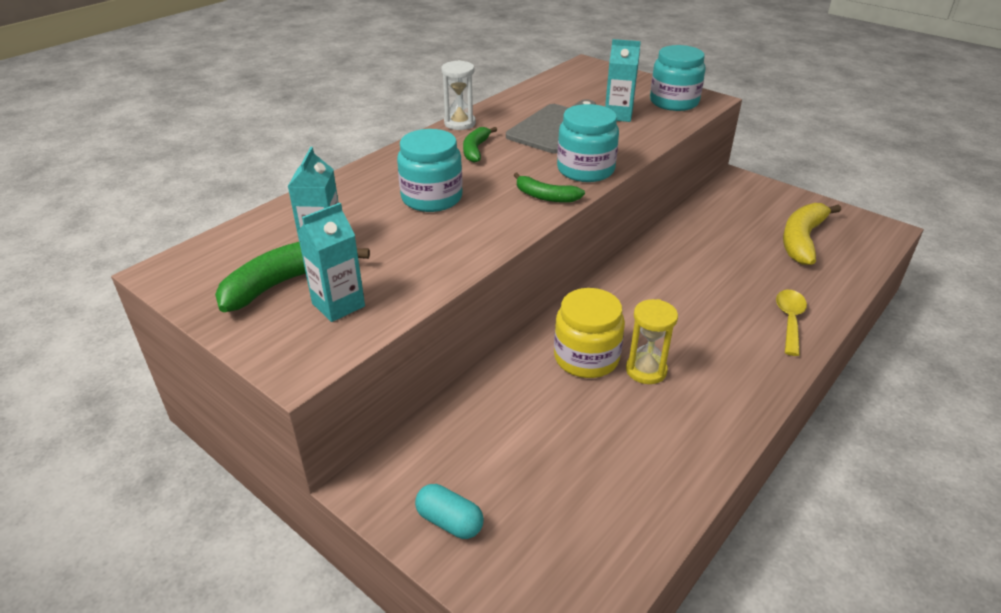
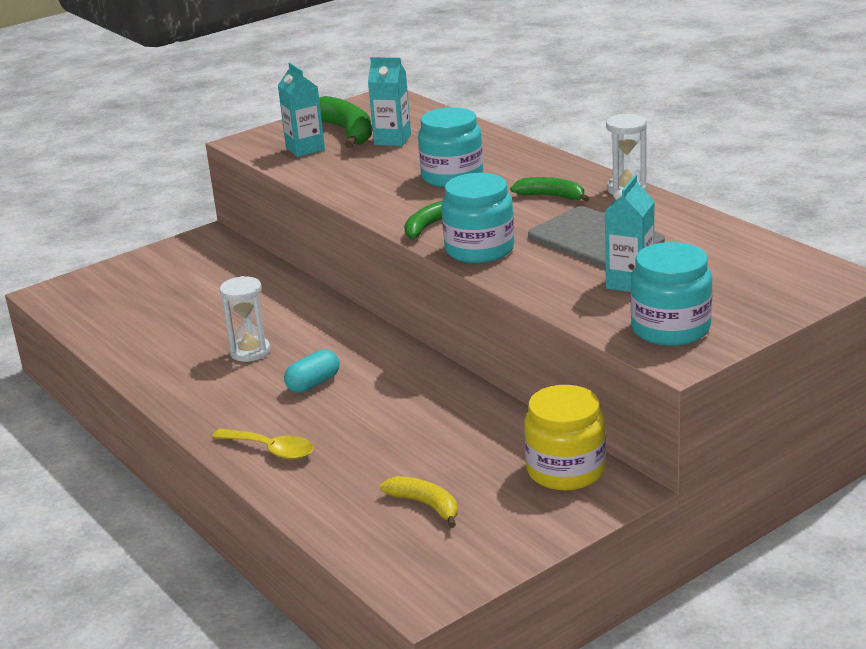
camera: 105 degrees right, 10 degrees down
(449, 521) = (157, 262): turquoise capsule -> turquoise capsule (313, 384)
(586, 358) = (285, 324): yellow jar -> yellow jar (565, 470)
(646, 370) = (250, 352): yellow hourglass -> white hourglass
(802, 240) = (426, 505): yellow banana -> yellow banana, size x0.59

